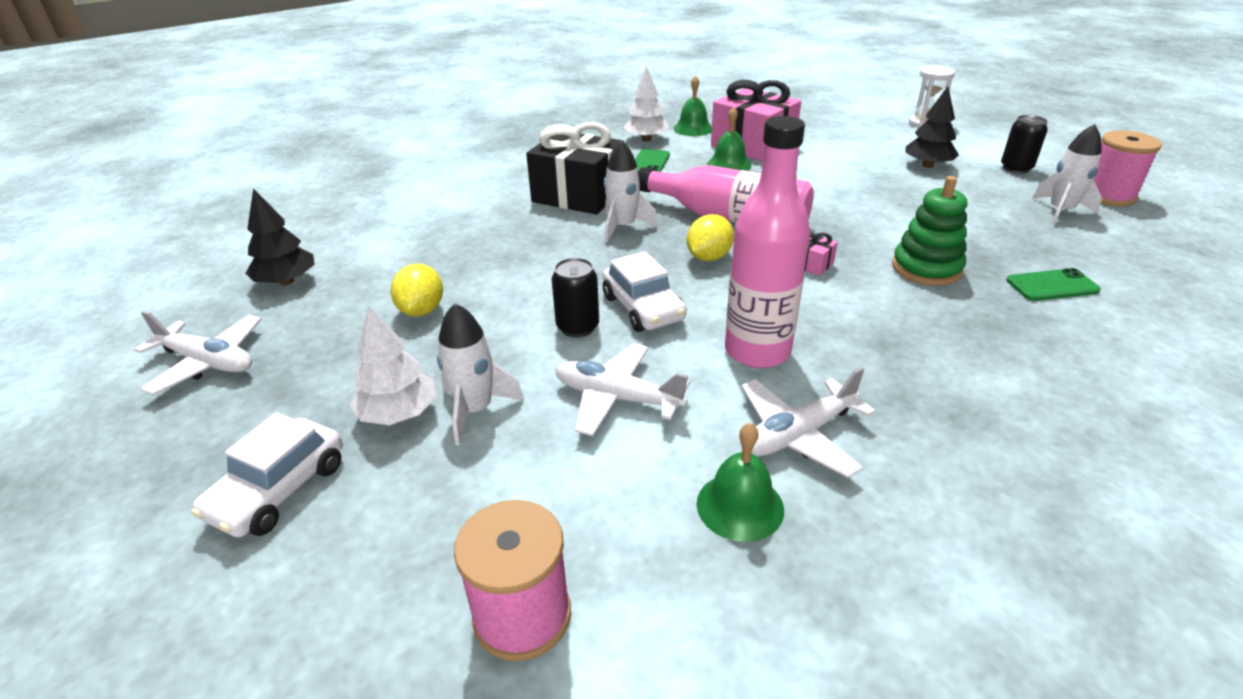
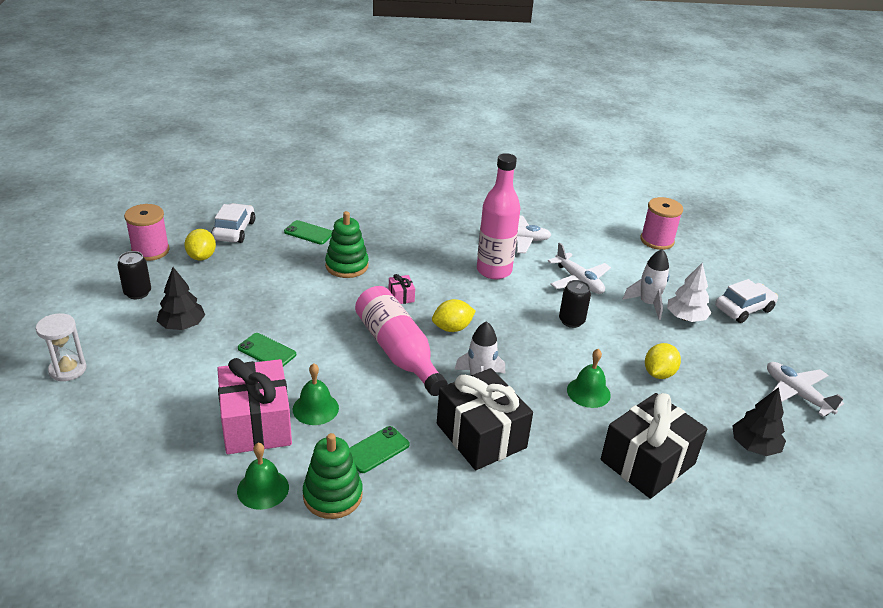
camera: 150 degrees left, 0 degrees up
(409, 230) = (647, 462): none -> black gift
(643, 308) = (526, 315): white car -> white car (234, 231)
(646, 139) = (332, 495): white tree -> green stacking toy
(740, 506) = (563, 233): green bell -> green bell (588, 392)
(831, 177) = (267, 351): none -> green phone
(1060, 211) = (202, 257): white rocket -> yellow lemon

